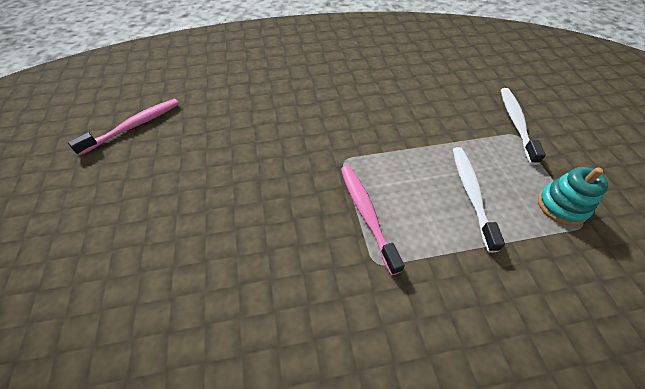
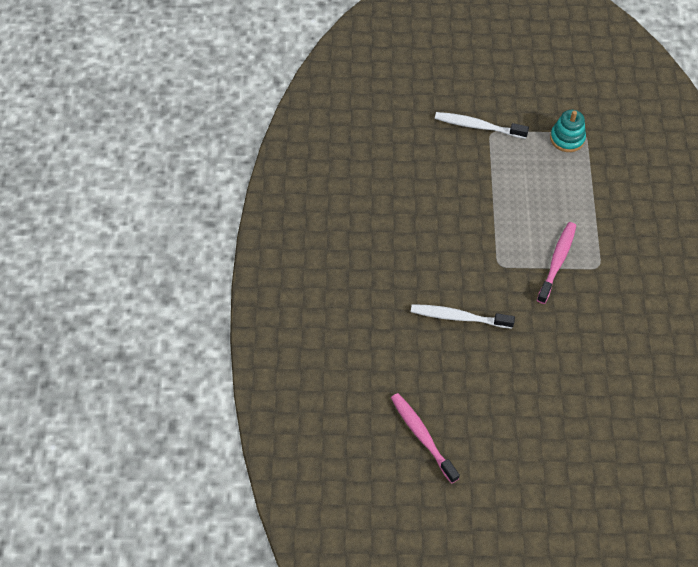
camera: 80 degrees left, 5 degrees up
(366, 214) = (557, 262): pink toothbrush -> pink toothbrush turned 120 degrees clockwise
(471, 194) = (548, 188): white toothbrush -> white toothbrush (459, 317)

